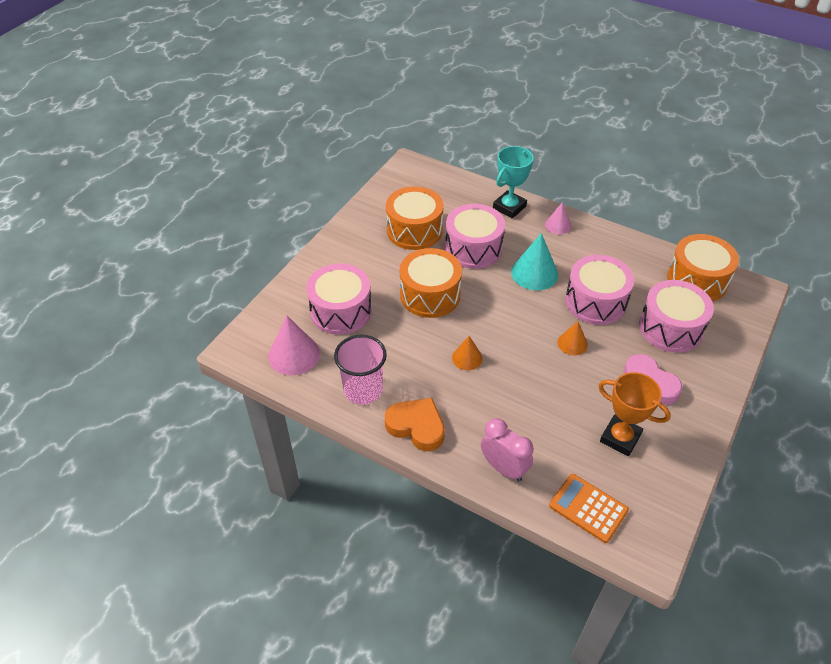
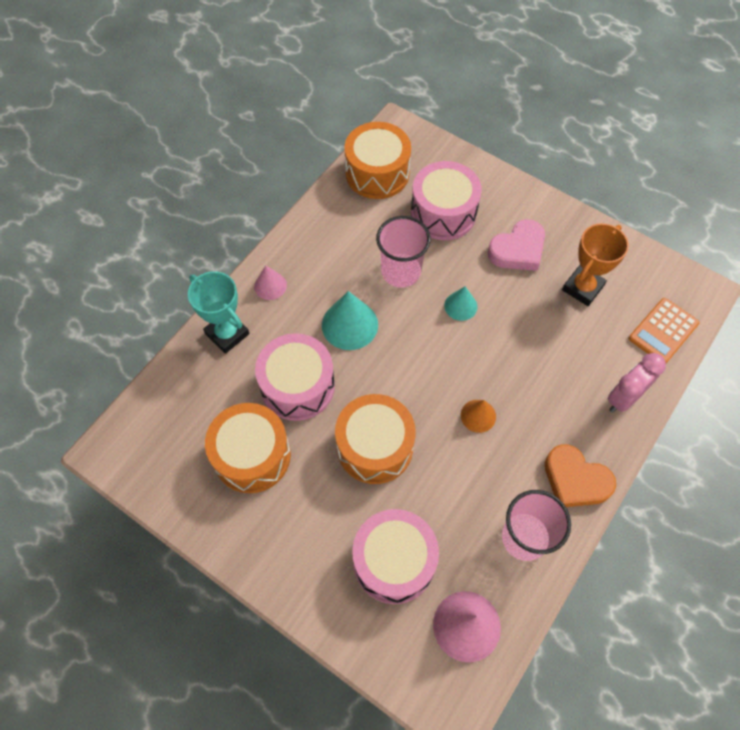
camera: 85 degrees left, 15 degrees up
(416, 426) = (575, 480): orange heart -> orange heart turned 90 degrees counterclockwise
(572, 343) = (460, 306): orange cone -> turquoise cone
(595, 301) = (401, 272): pink drum -> pink cup

